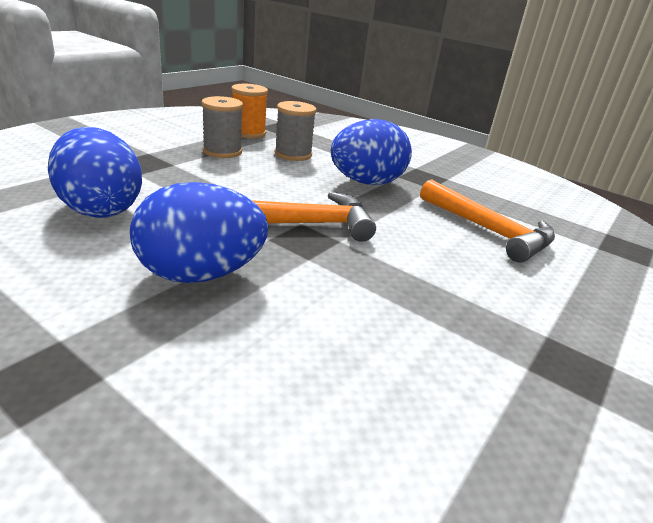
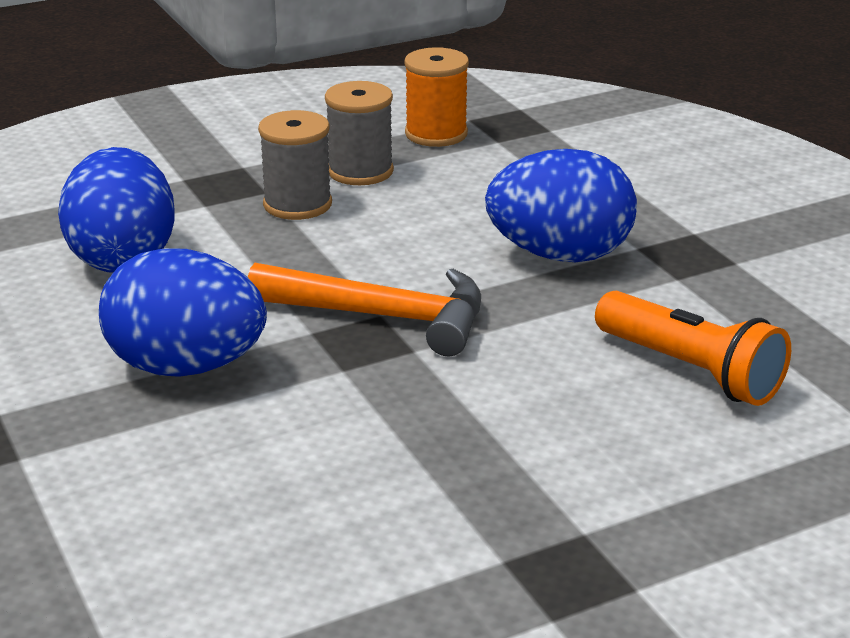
camera: 30 degrees right, 0 degrees up
(293, 154) = (478, 186): grey spool -> grey spool (297, 204)
(488, 230) = (691, 370): orange hammer -> orange flashlight

